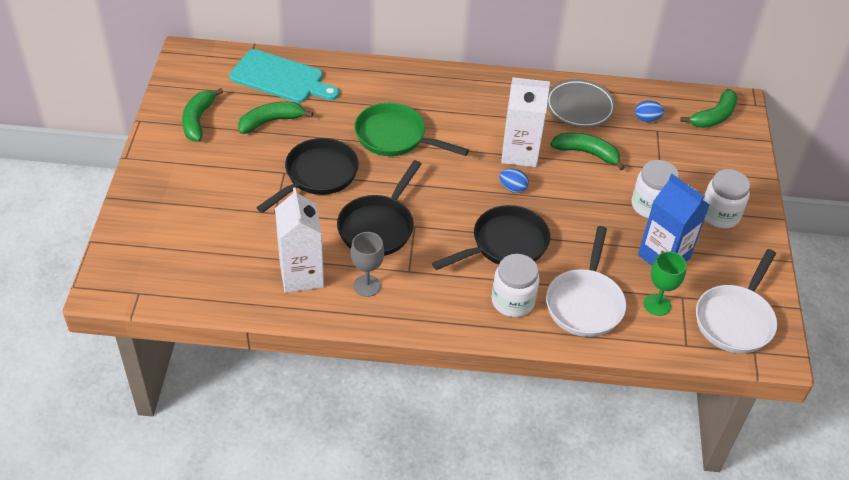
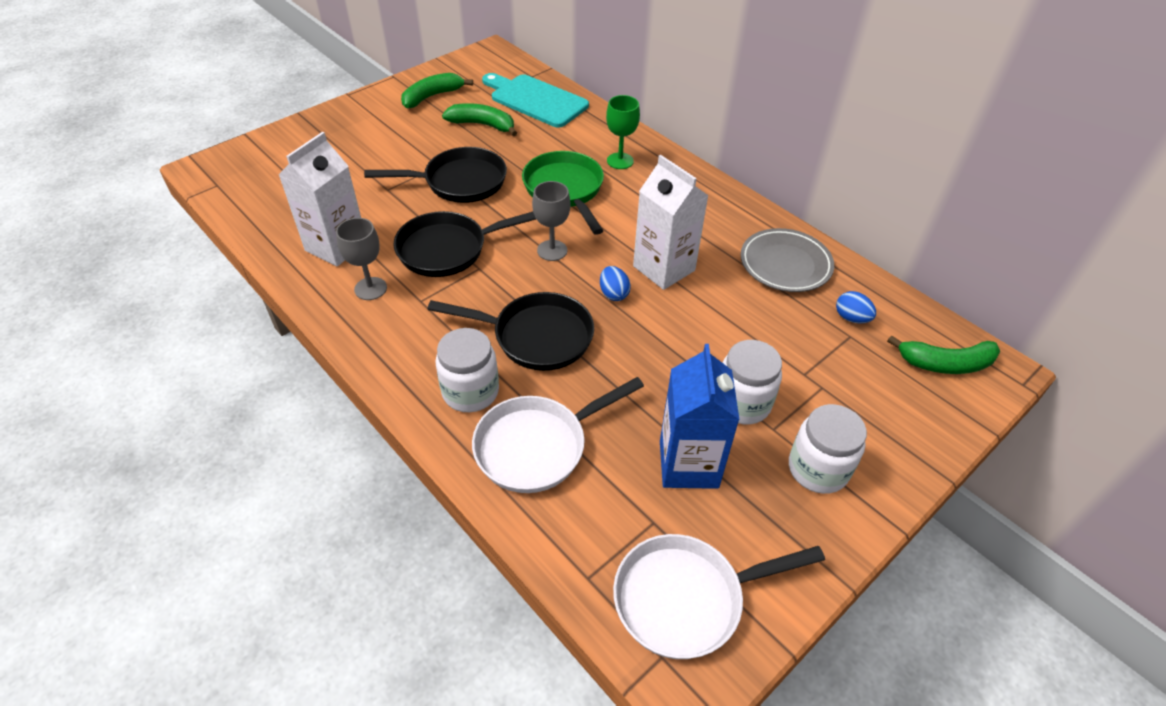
camera: 45 degrees right, 0 degrees up
(281, 78) = (535, 100): turquoise cutting board -> turquoise cutting board turned 150 degrees clockwise
(442, 184) = (552, 250): none -> grey goblet
(587, 153) = (736, 309): green banana -> none
(657, 304) = (613, 507): green goblet -> green goblet (620, 161)

